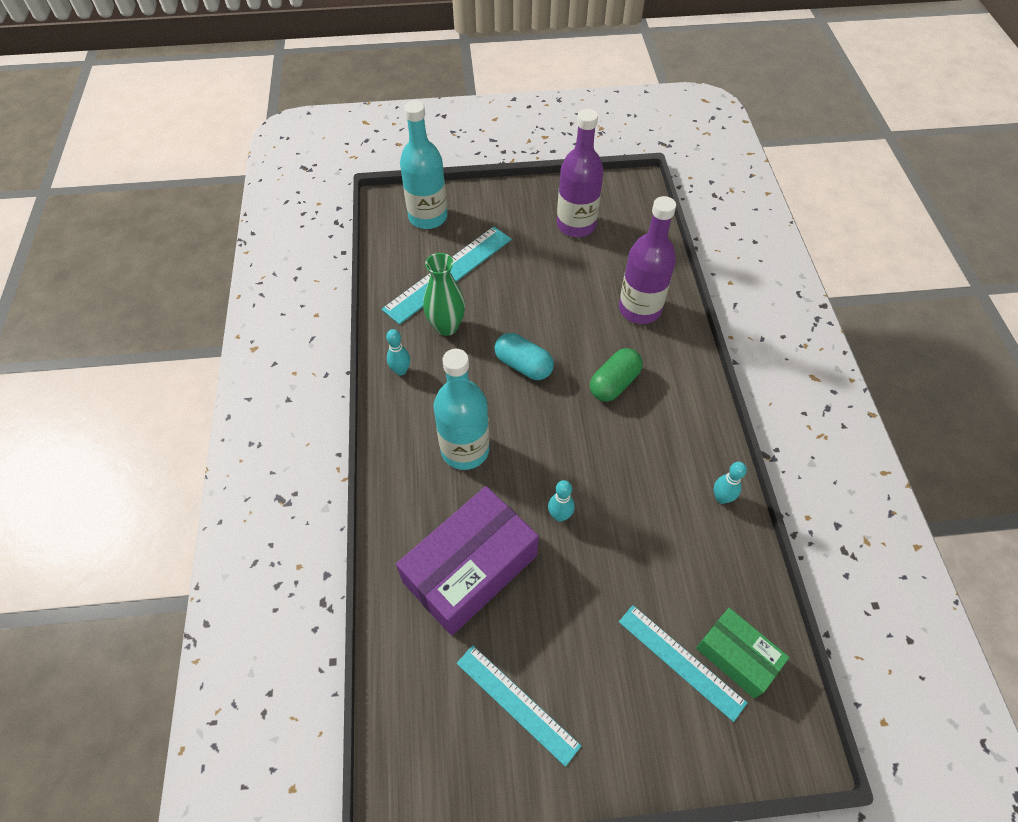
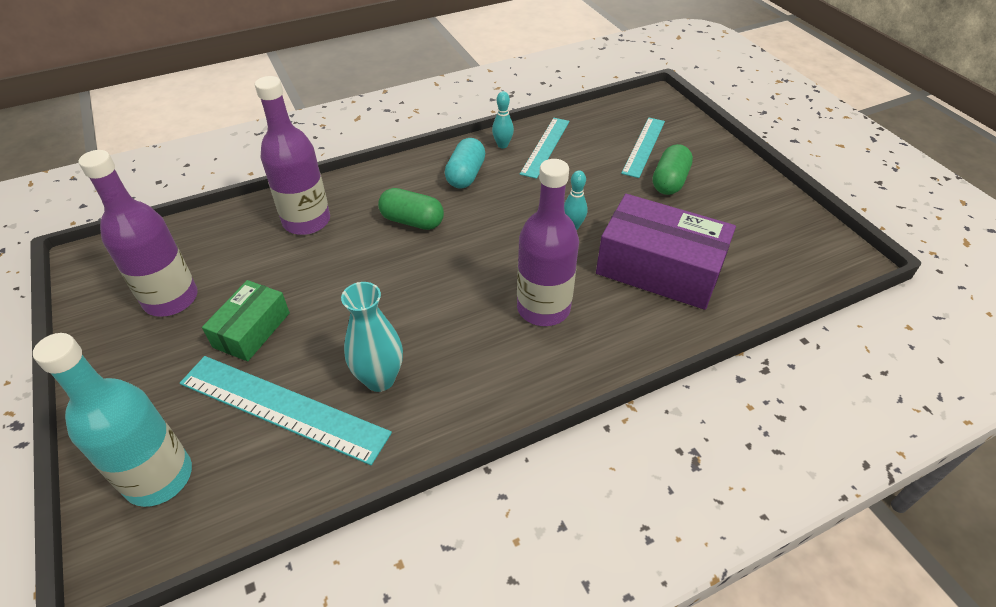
camera: 110 degrees left, 10 degrees down
(401, 370) = (466, 402): turquoise bowling pin -> none
(446, 326) = (380, 379): green vase -> turquoise vase
(465, 450) = (543, 308): turquoise bottle -> purple bottle
(517, 703) = (738, 214): turquoise ruler -> turquoise ruler (545, 147)
(523, 365) = (414, 291): turquoise capsule -> turquoise capsule (465, 175)
(601, 655) = (669, 181): none -> green capsule
(737, 656) = (621, 125): green box -> green box (252, 330)

